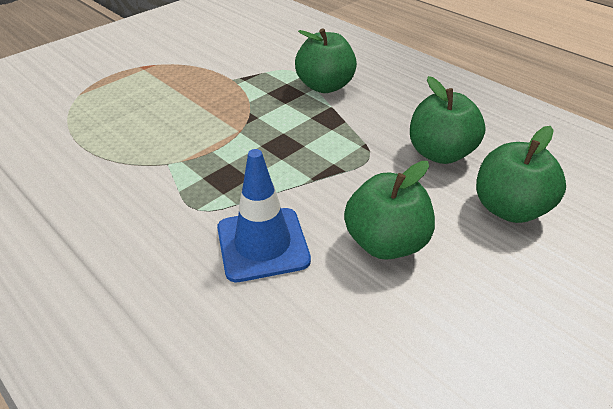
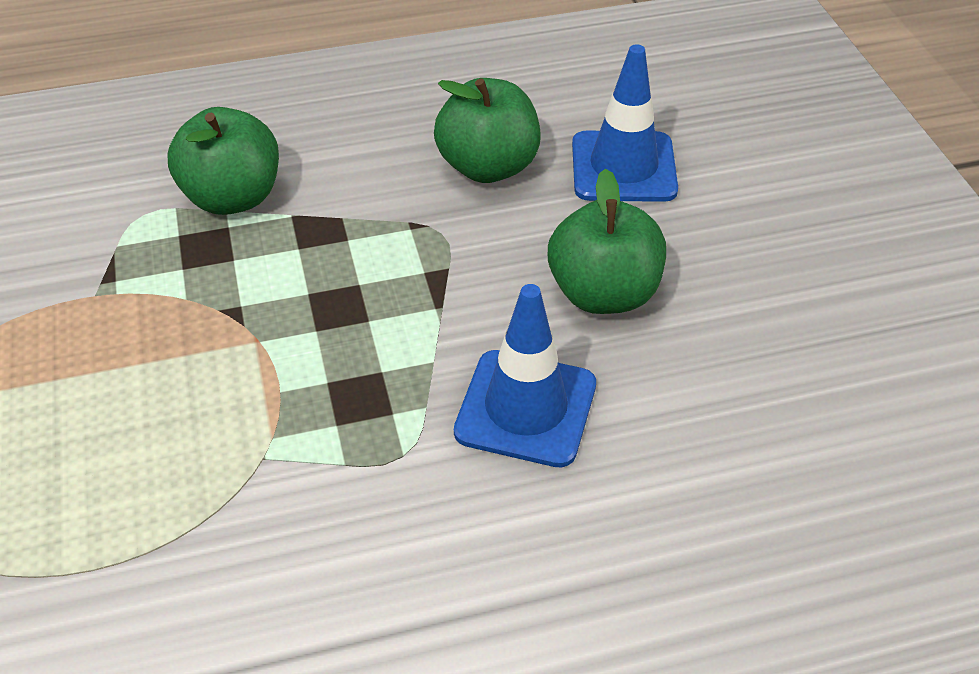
camera: 60 degrees left, 5 degrees up
(508, 208) = (623, 167): green apple -> blue traffic cone

